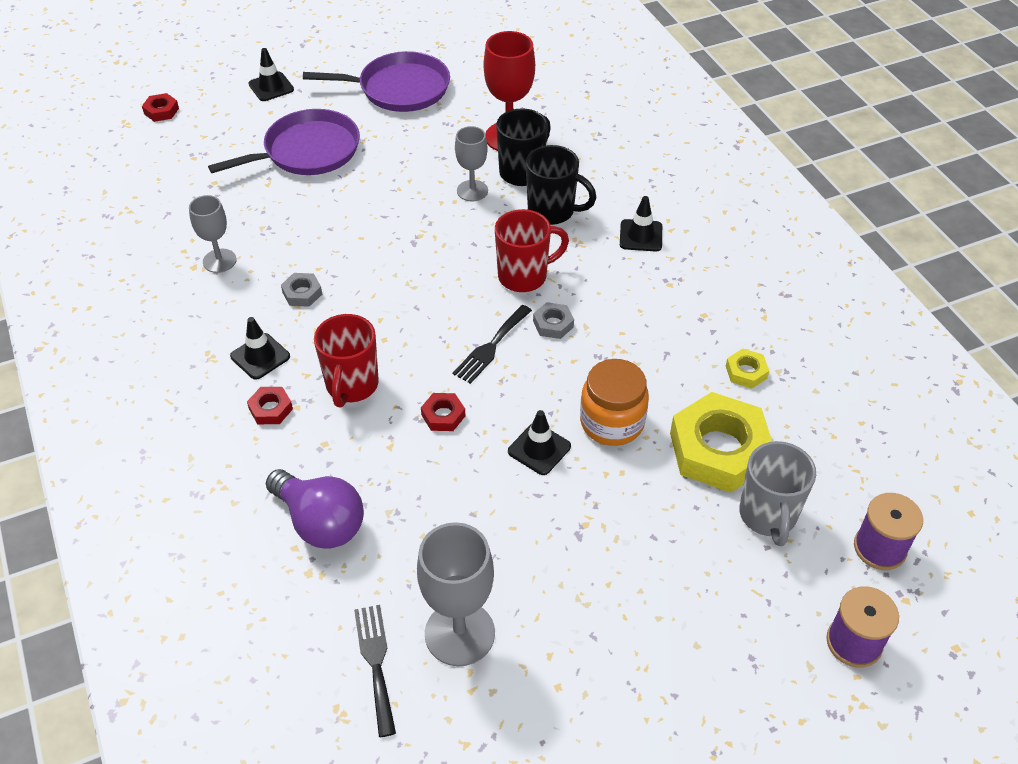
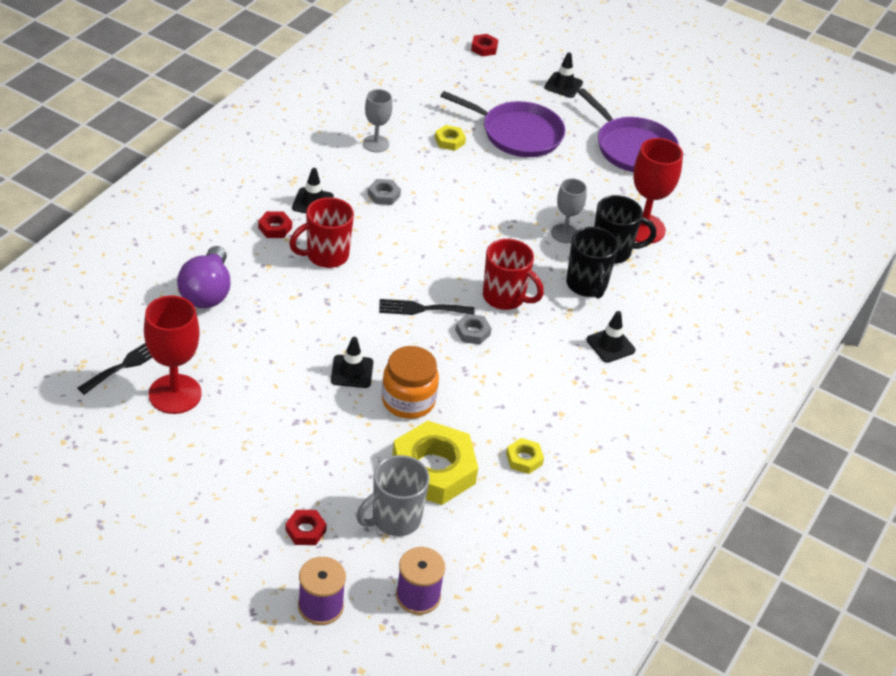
camera: 50 degrees right, 5 degrees down
(270, 203) = (449, 141): none -> yellow nut
(443, 415) = (339, 311): red nut -> red nut (305, 530)
(459, 633) = (175, 394): grey goblet -> red goblet

